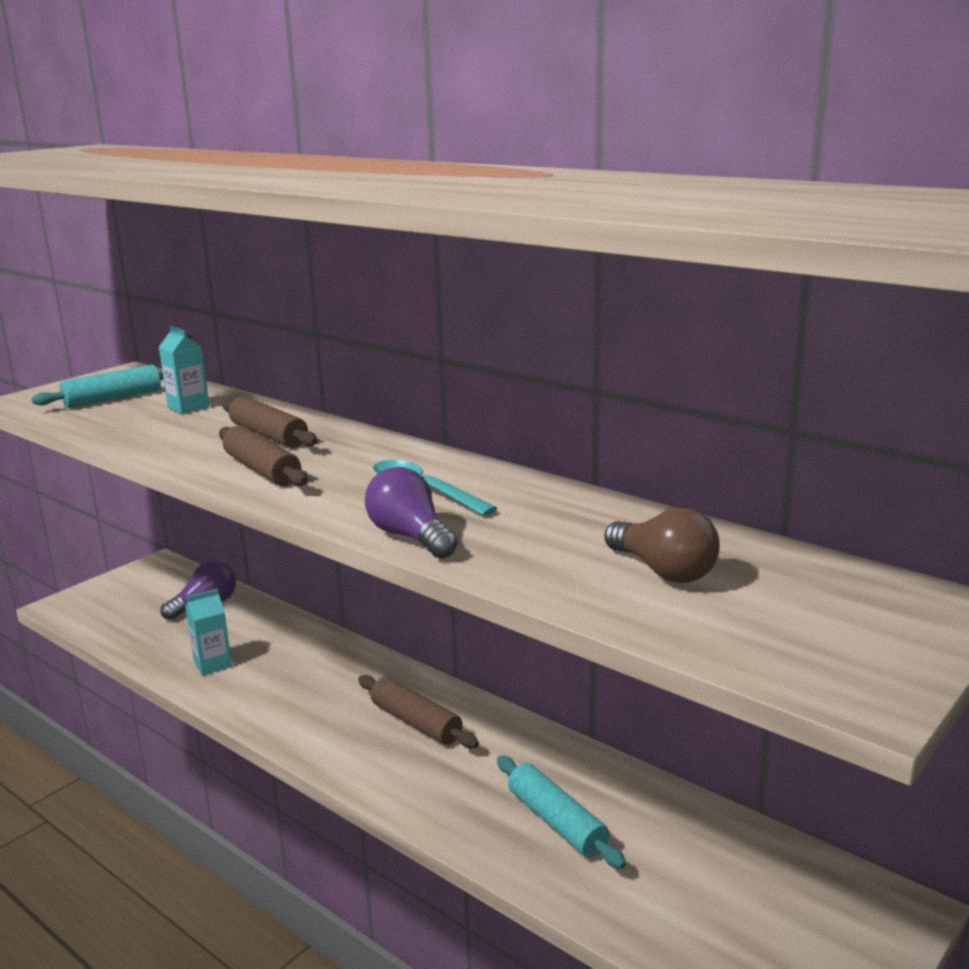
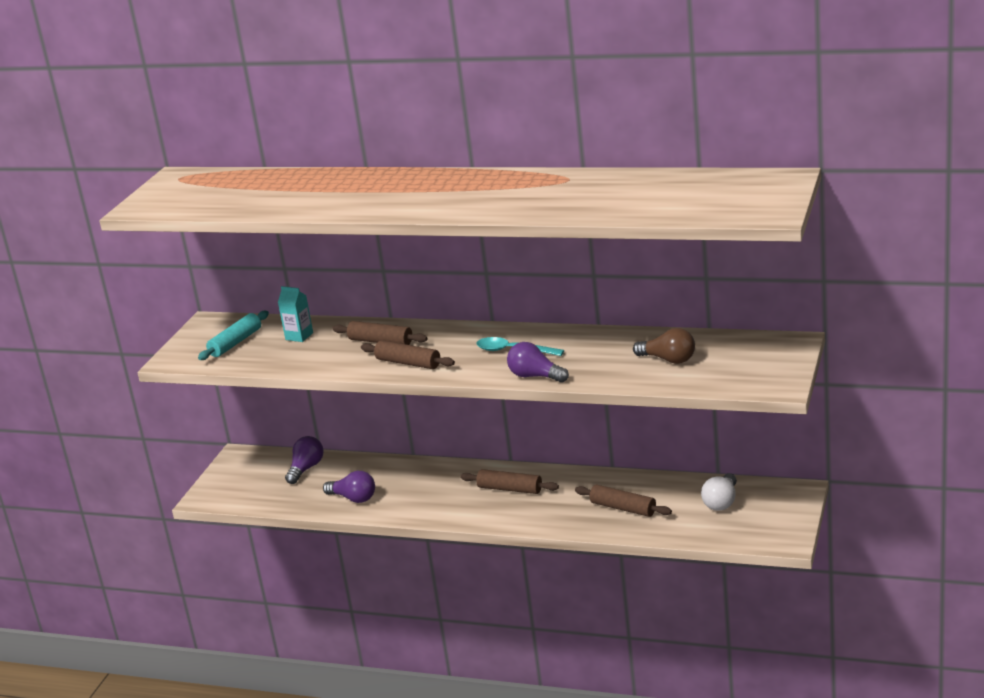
camera: 20 degrees left, 5 degrees up
(212, 664) = (353, 498): turquoise carton -> purple light bulb
(557, 822) = (623, 508): turquoise rolling pin -> brown rolling pin
(734, 877) = (721, 502): none -> white light bulb

